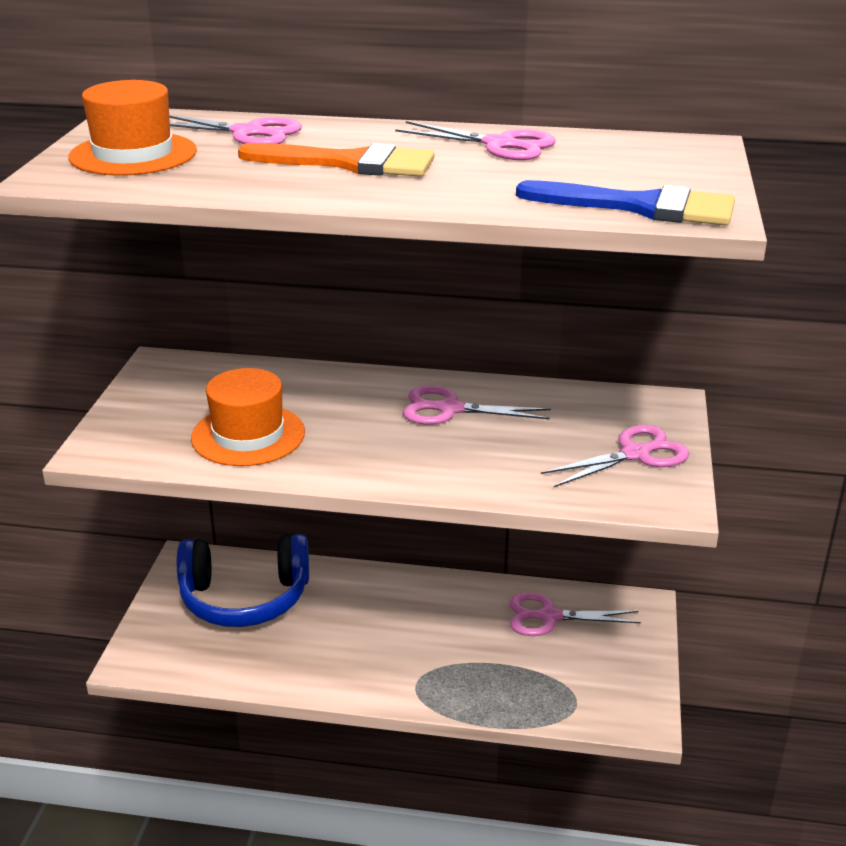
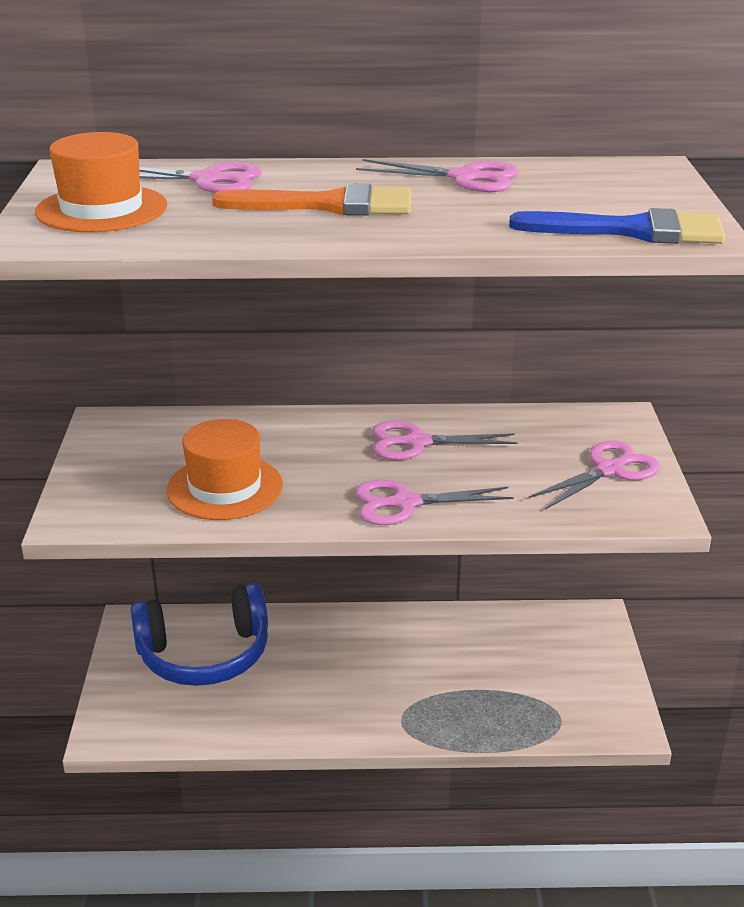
camera: 10 degrees left, 0 degrees up
(549, 617) = (511, 638): pink scissors -> pink scissors (405, 503)

